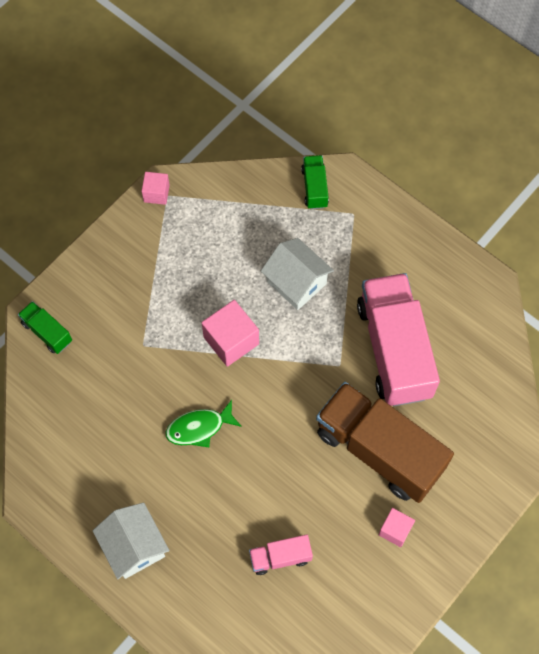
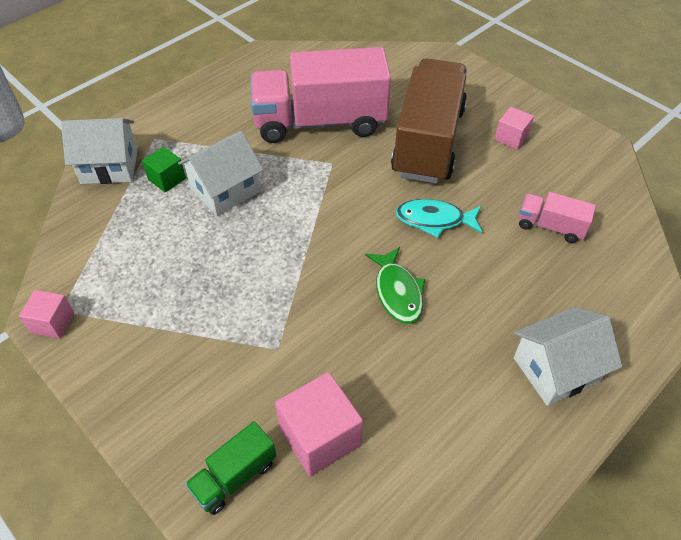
camera: 85 degrees left, 15 degrees down
(231, 340) = (287, 254): pink cube -> pink cube (320, 436)
(278, 456) = (434, 220): none -> turquoise fish
(280, 557) = (550, 226): pink truck -> pink truck turned 120 degrees clockwise
(304, 235) = (167, 179): none -> green cube
(314, 188) = (109, 166): green truck -> white house
(379, 450) = (428, 142): brown truck -> brown truck turned 150 degrees clockwise

